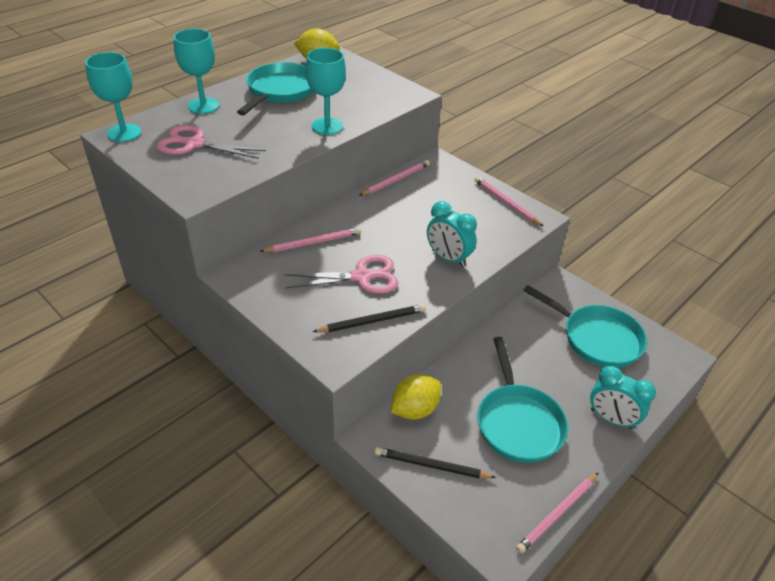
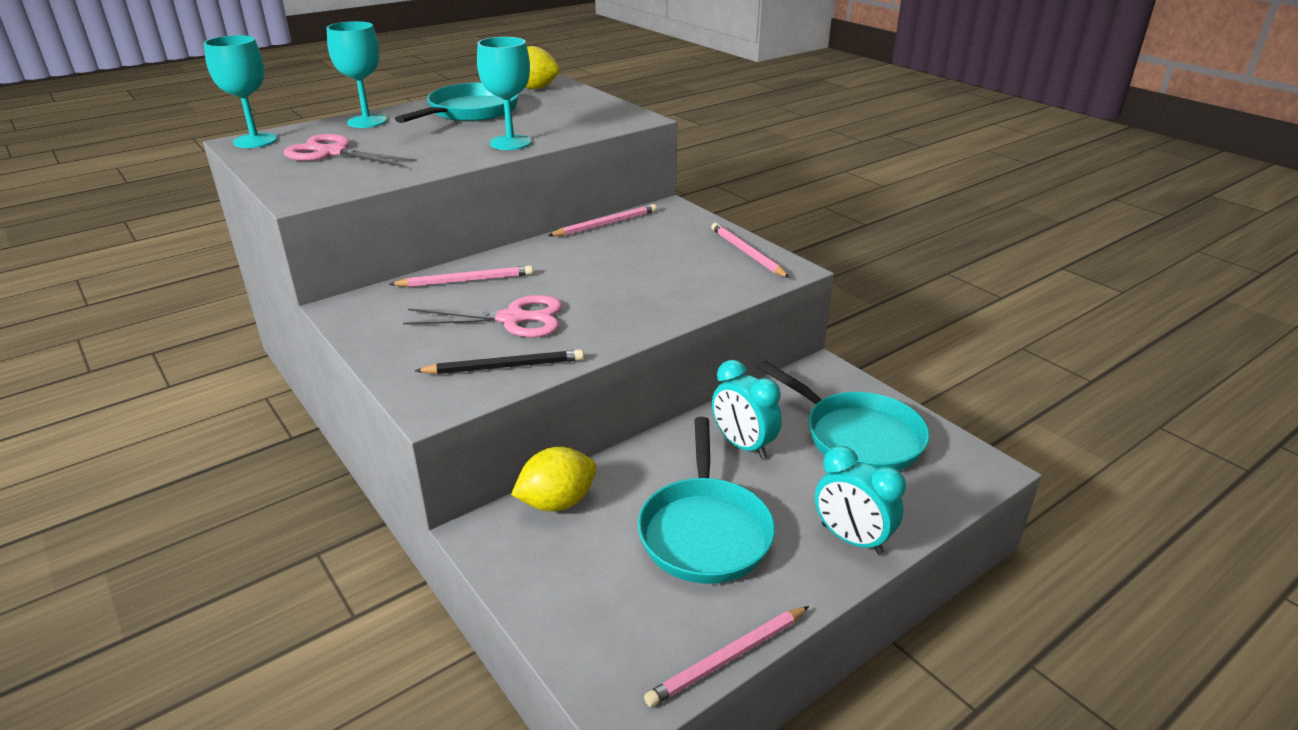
camera: 10 degrees right, 10 degrees down
(431, 465) = (554, 574): black pencil -> none
(448, 258) = (641, 306): turquoise clock -> turquoise clock (743, 445)

